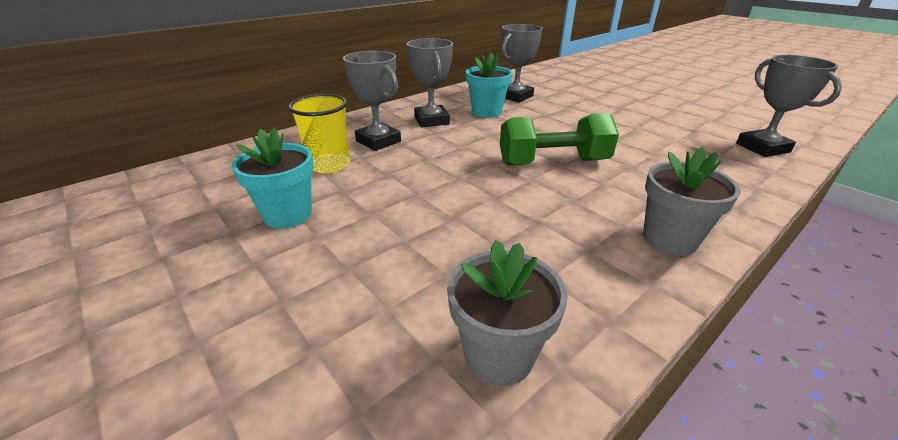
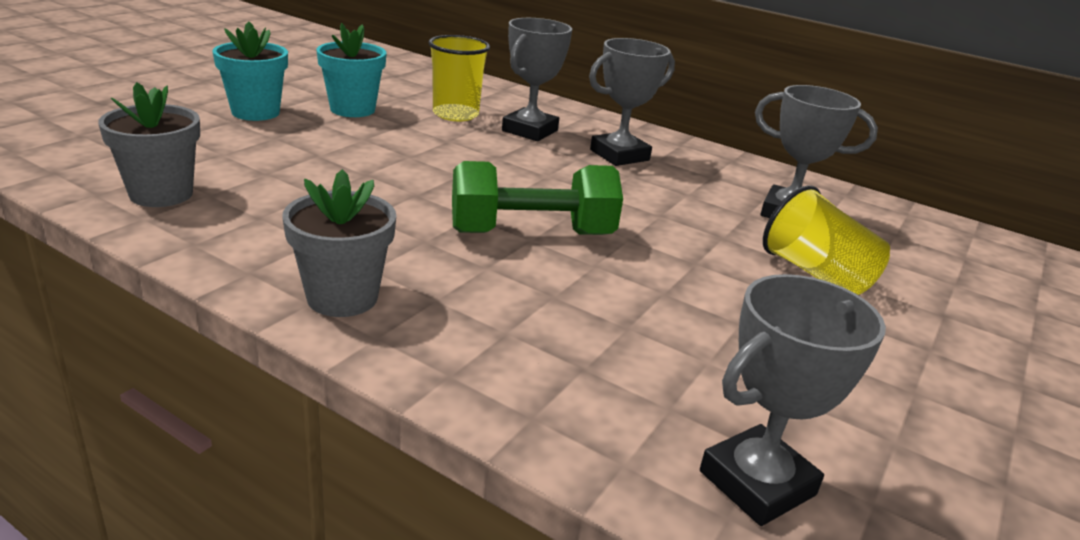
camera: 70 degrees right, 5 degrees down
(486, 112) = (687, 190): turquoise flower pot -> turquoise flower pot (255, 112)
(553, 162) = (532, 233): green dumbbell -> green dumbbell turned 75 degrees counterclockwise
(581, 104) = (816, 274): none -> yellow cup

